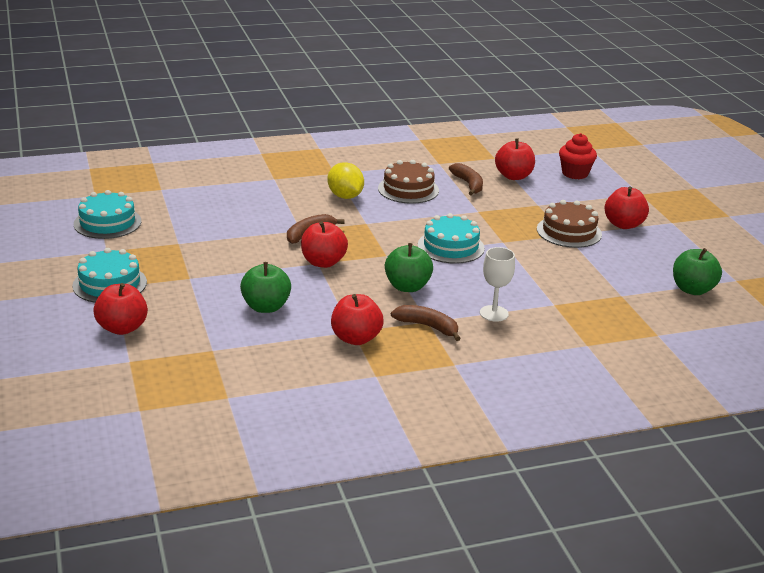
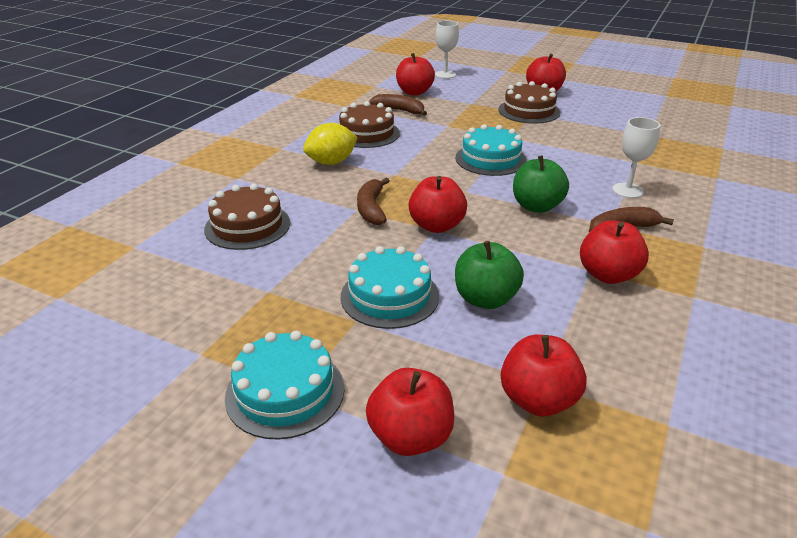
camera: 45 degrees left, 5 degrees up
(107, 223) = (137, 320): turquoise cake -> turquoise cake (389, 296)
(195, 353) = (538, 400): none -> red apple
(228, 207) = (247, 226): none -> brown cake
(345, 196) = (331, 162): yellow lemon -> yellow lemon turned 45 degrees counterclockwise
(575, 173) = (445, 75): red cupcake -> white goblet
(692, 289) = (666, 111): green apple -> none

